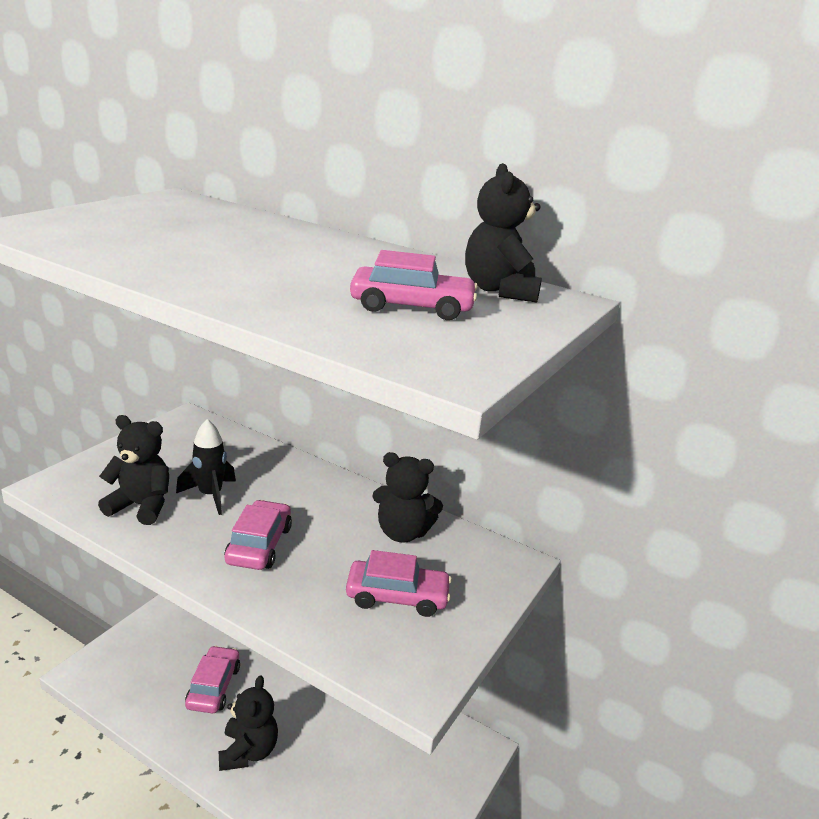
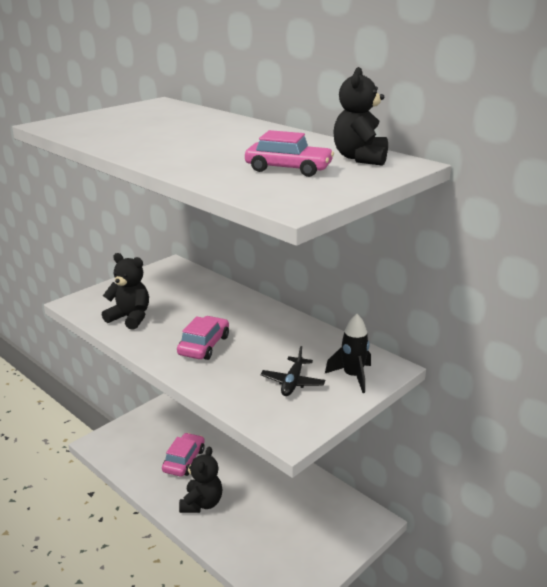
camera: 15 degrees right, 0 degrees up
(210, 495) = (177, 314): black rocket -> black rocket (352, 376)
(397, 596) = (292, 382): pink car -> black plane
(402, 533) = (309, 344): black teddy bear -> none

